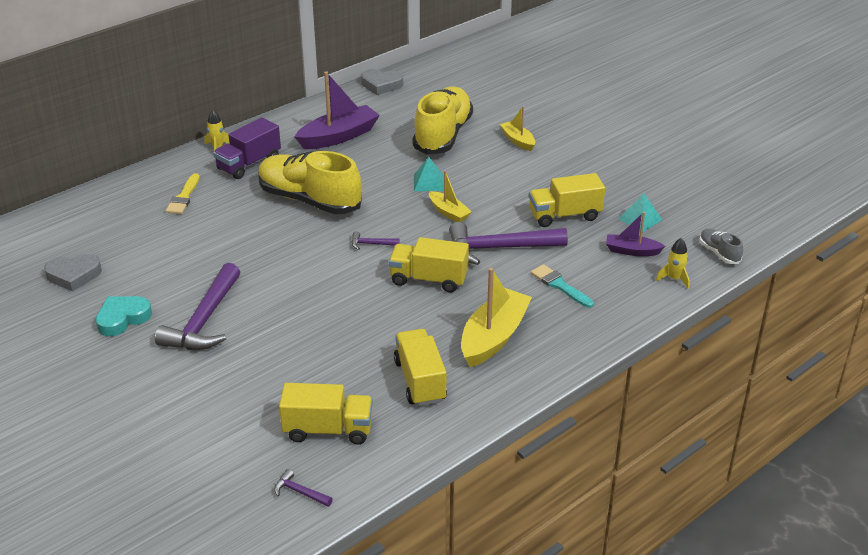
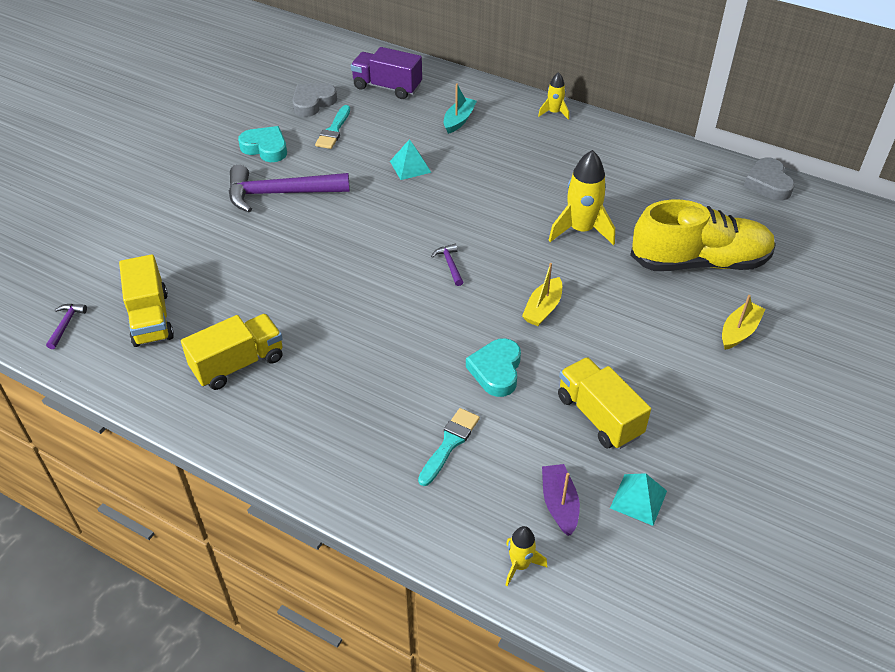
camera: 70 degrees right, 10 degrees up
(73, 275) = (313, 103): grey heart -> grey heart turned 75 degrees clockwise
(133, 270) = (334, 130): none -> turquoise brush
(184, 197) = (459, 120): yellow brush -> turquoise boat
(249, 164) = (540, 140): purple truck -> purple truck (387, 87)
(309, 200) = (502, 199): yellow shoe -> none
(338, 137) = (634, 183): purple boat -> none
(374, 174) = (581, 230): none -> yellow rocket
(428, 182) = (592, 276): turquoise pyramid -> turquoise pyramid (410, 166)
(428, 279) = (409, 325): yellow truck -> none
(493, 337) = (329, 405): yellow boat -> none
(500, 248) = (496, 370): purple hammer -> turquoise heart
(719, 253) = (609, 611): grey shoe -> none

